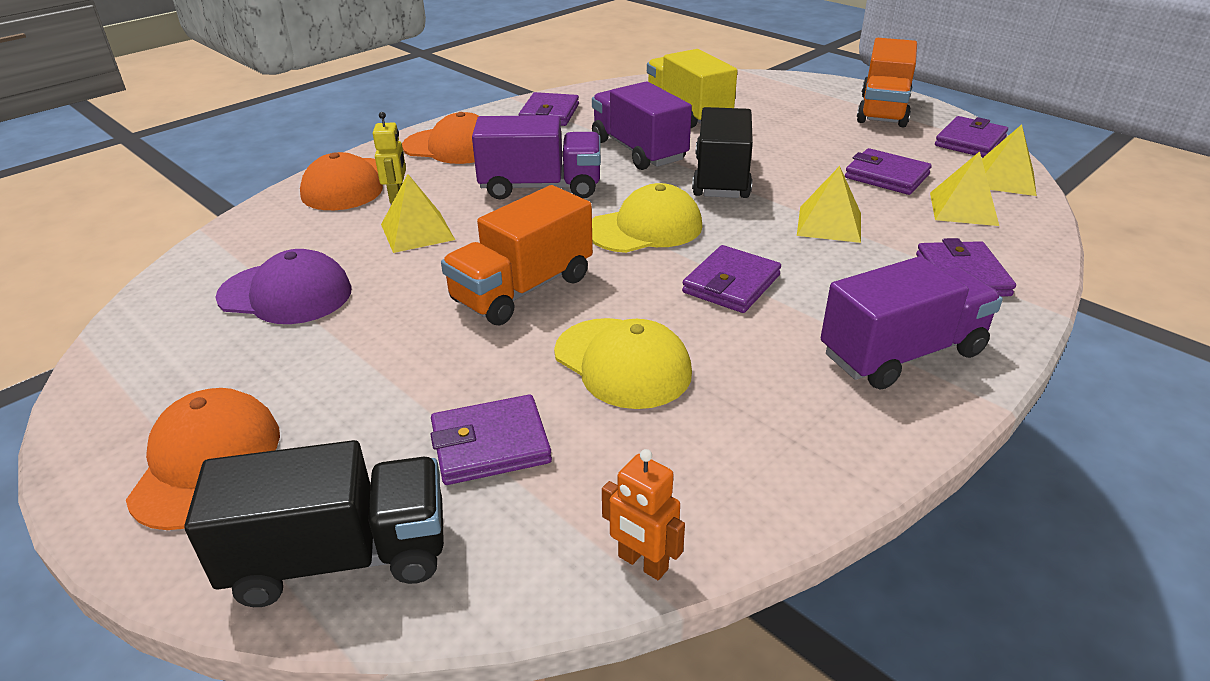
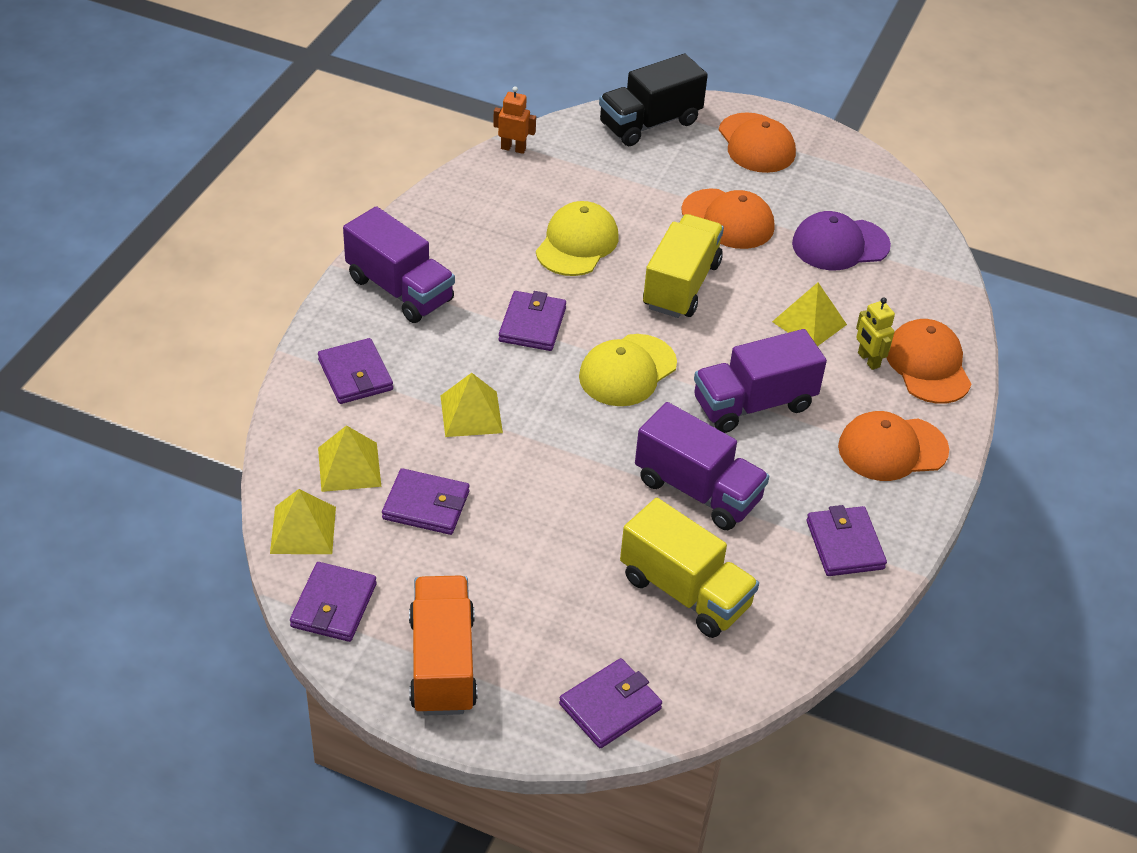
camera: 155 degrees right, 10 degrees up
(387, 351) = (728, 219): none -> orange cap
(490, 445) = (620, 181): purple wallet -> purple wallet (610, 706)
(522, 289) = (681, 285): orange truck -> yellow truck
(622, 363) = (577, 243): yellow cap -> yellow cap turned 90 degrees clockwise
(721, 178) = (591, 461): black truck -> none
(901, 353) = (400, 289): purple truck -> purple truck turned 90 degrees counterclockwise

